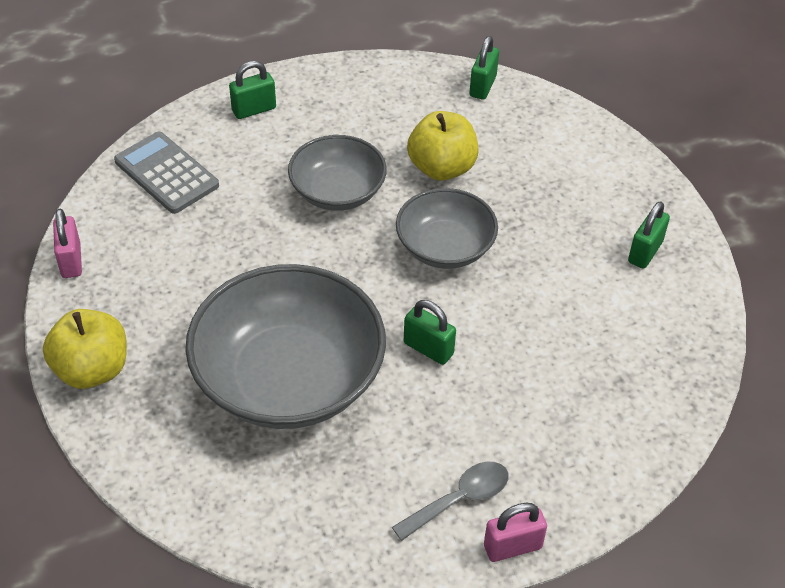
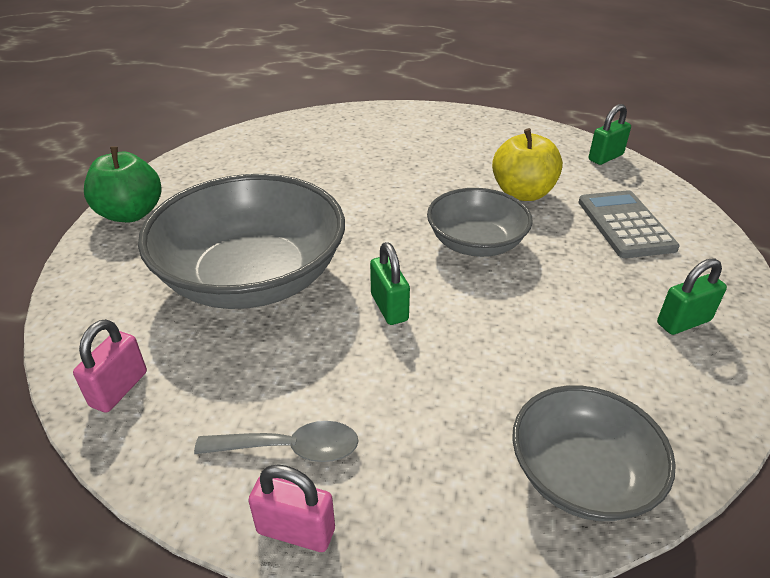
camera: 35 degrees right, 10 degrees down
(71, 261) = (196, 153): pink padlock -> pink padlock (119, 389)
(92, 369) = (131, 214): yellow apple -> green apple
(166, 173) = (311, 132): grey calculator -> grey calculator (625, 225)
(254, 109) = (408, 119): green padlock -> none
(337, 191) = (421, 179): grey bowl -> grey bowl (581, 475)

